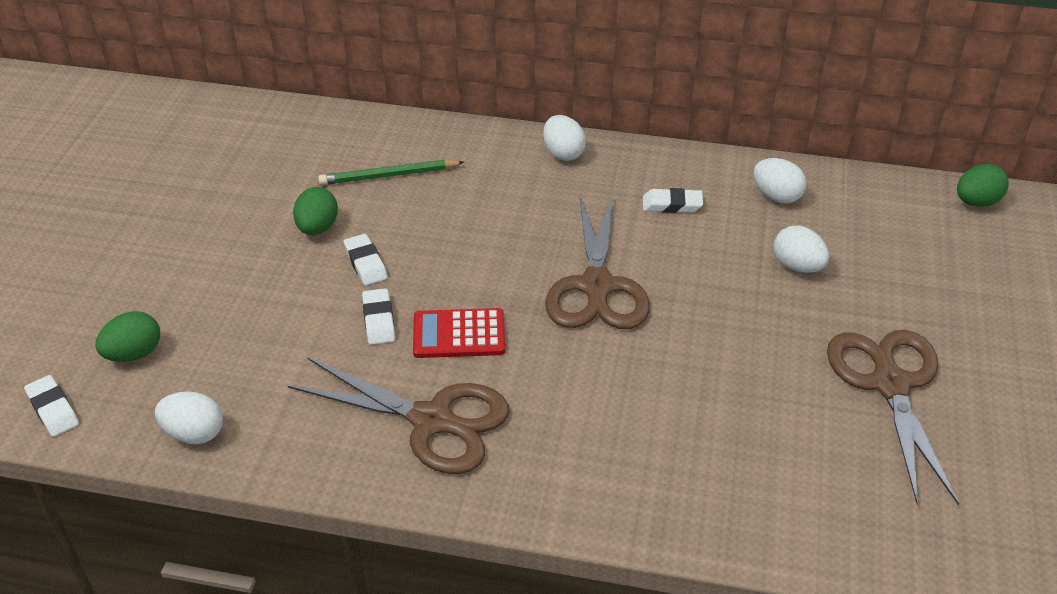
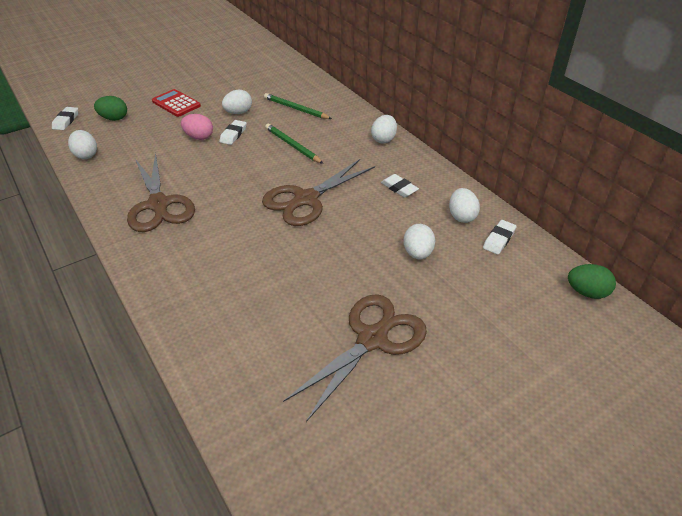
camera: 45 degrees right, 0 degrees up
(317, 228) = (238, 112): green egg -> white egg
(322, 297) = (199, 137): none -> pink egg
(378, 320) = (203, 157): white eraser -> white eraser (499, 239)
(459, 334) = (221, 181): red calculator -> red calculator (176, 103)
(469, 229) = (292, 146): none -> green pencil

